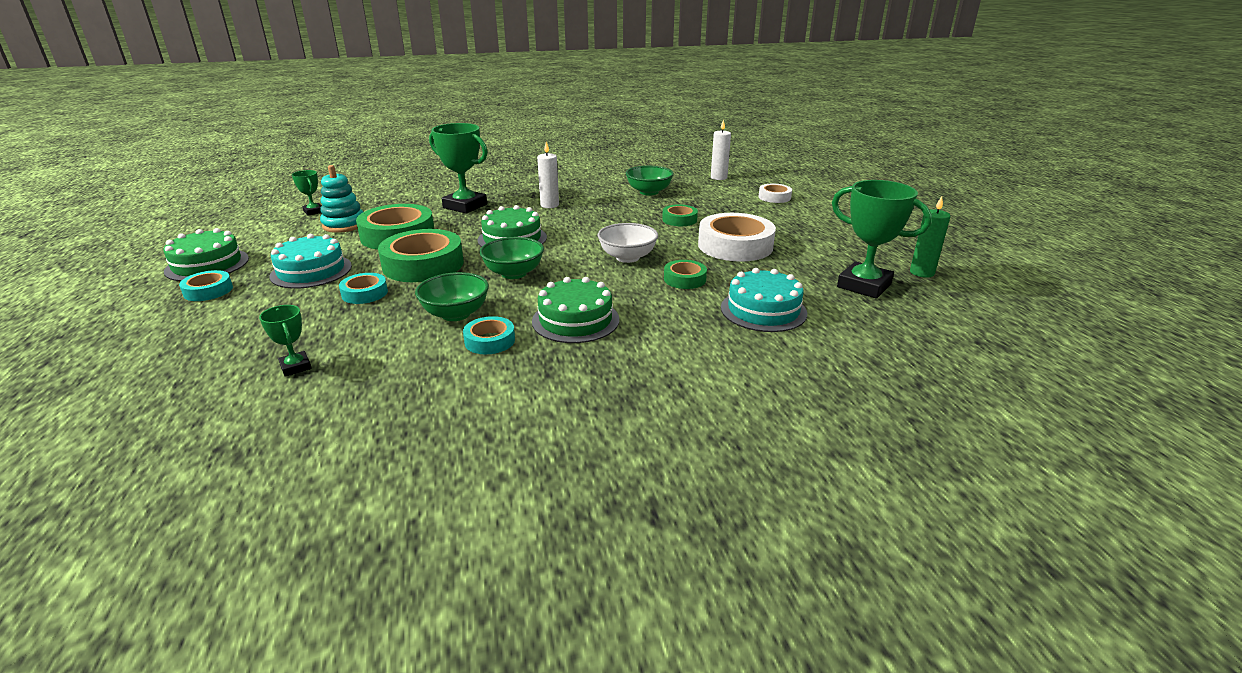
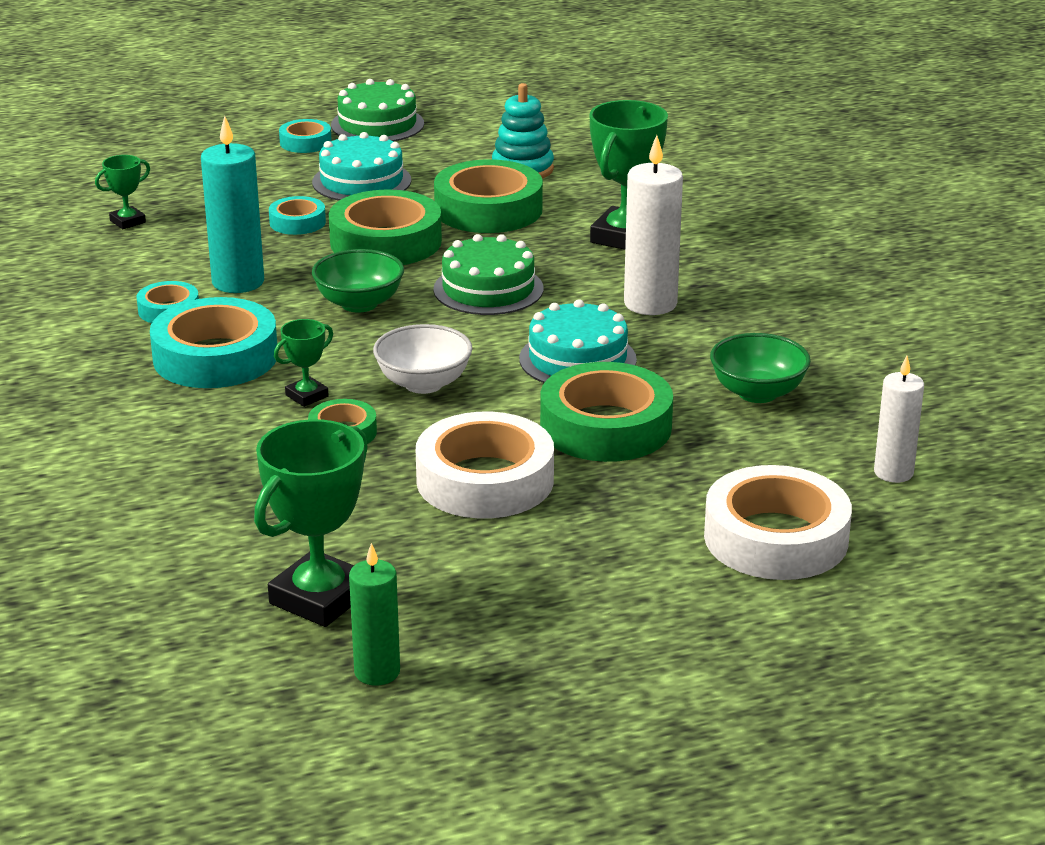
camera: 85 degrees right, 0 degrees up
(313, 211) = (572, 140): green trophy -> green trophy (307, 396)
(456, 314) = (238, 282): green bowl -> turquoise candle
(549, 205) = (650, 304): white candle -> white candle, size x1.56
(575, 320) = (215, 357): green cake -> turquoise tape
(679, 220) = (606, 426): green tape -> green tape, size x1.95
(763, 310) = (234, 495): turquoise cake -> turquoise cake (577, 359)
(774, 197) = (776, 538): white tape -> white tape, size x1.95

